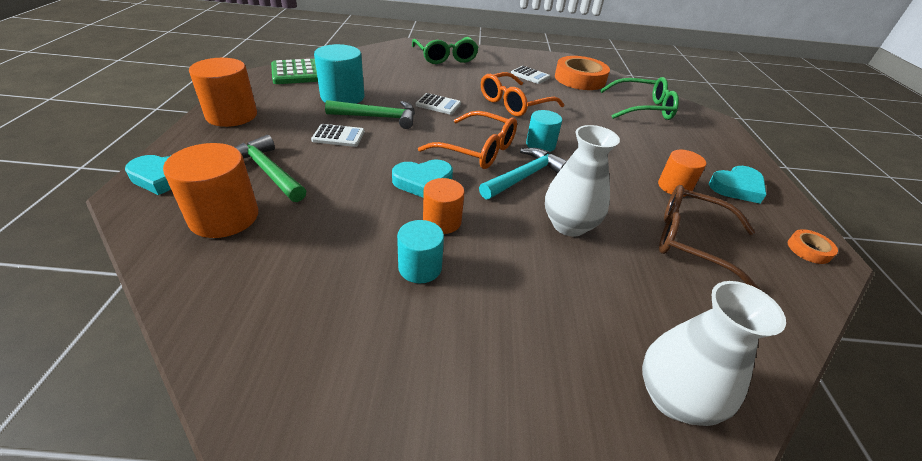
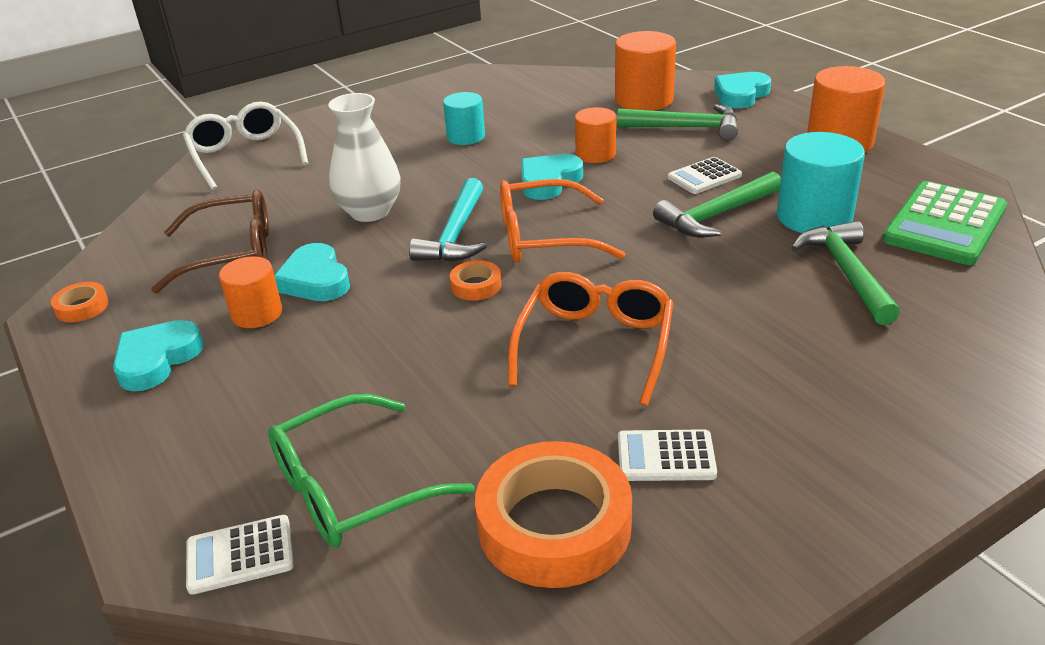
camera: 150 degrees right, 5 degrees down
(382, 79) = (846, 273): none -> green hammer
(438, 104) = (691, 274): white calculator -> white calculator (240, 555)
(442, 221) = (487, 164): orange cylinder -> orange cylinder (595, 154)
(445, 57) = (892, 403): green glasses -> none
(540, 145) = (476, 286): turquoise cylinder -> orange tape
(632, 190) = (315, 280): none -> turquoise heart
(674, 397) = (245, 155): white vase -> white glasses

